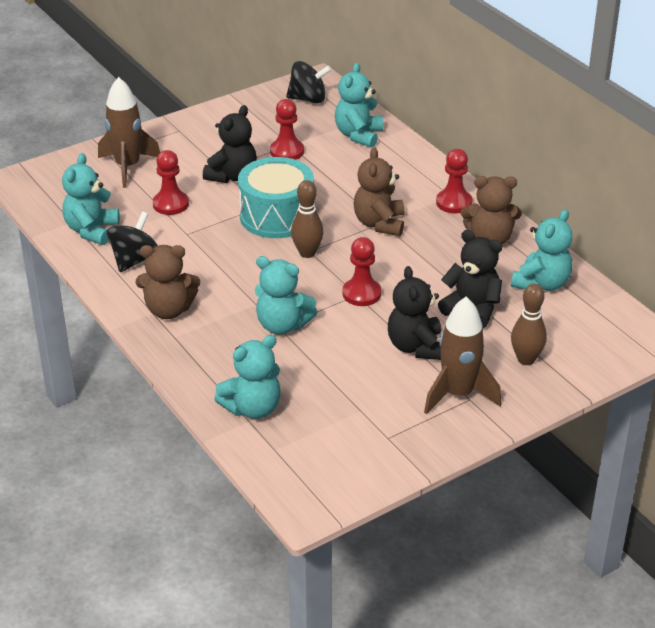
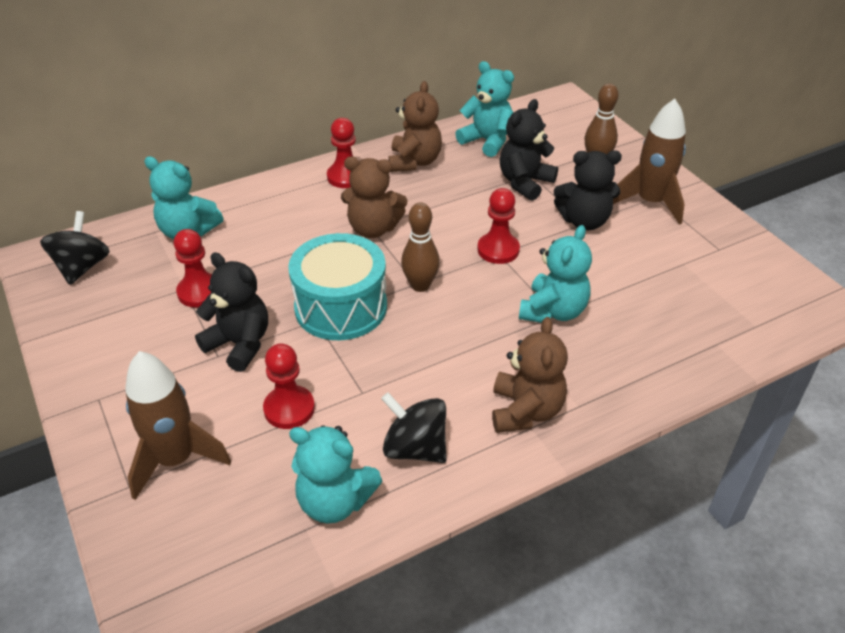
camera: 85 degrees left, 5 degrees up
(252, 408) = (696, 340): turquoise teddy bear -> none

